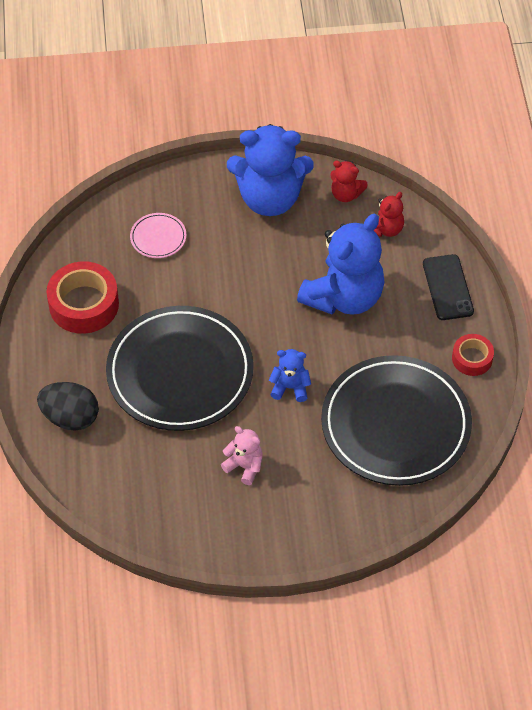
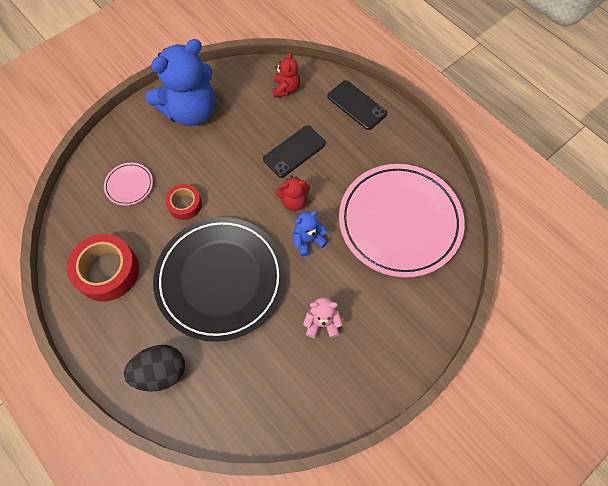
camera: 35 degrees left, 10 degrees up
(344, 297) = (294, 151): blue teddy bear -> black phone
(346, 194) = (241, 80): red teddy bear -> red teddy bear (293, 201)
(395, 424) = (399, 222): black plate -> pink plate
(472, 358) = (410, 144): red tape -> red tape (184, 204)

